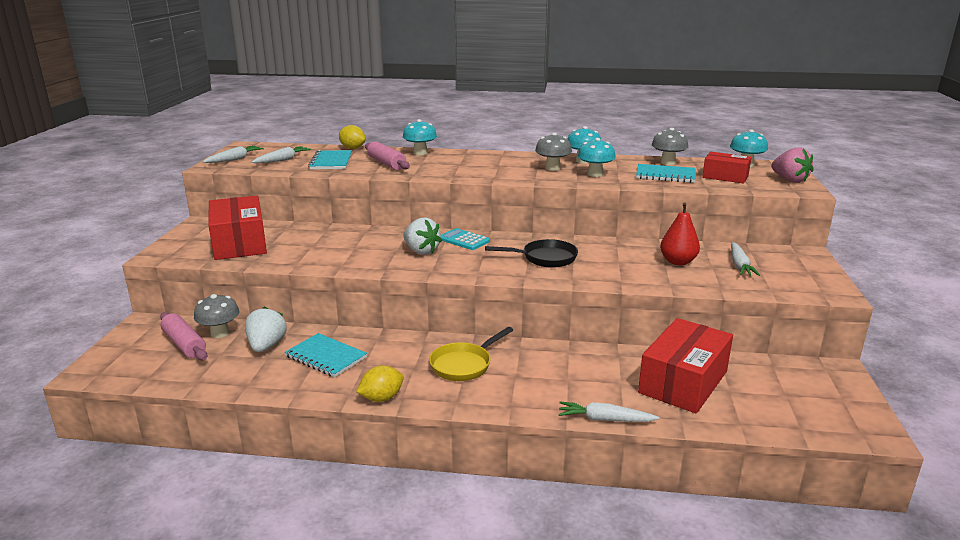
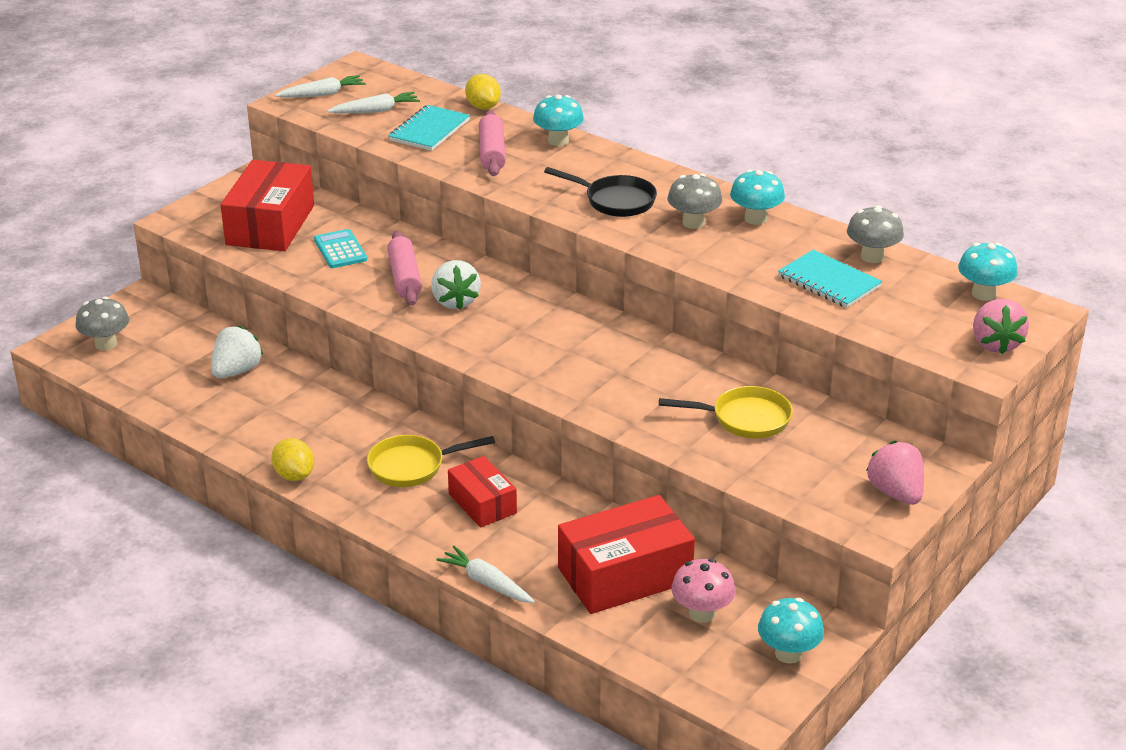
camera: 30 degrees right, 10 degrees up
(184, 344) = (161, 340): pink rolling pin -> pink rolling pin (405, 278)
(220, 333) = (204, 337): grey mushroom -> grey mushroom (106, 344)
(326, 357) = (283, 406): turquoise notebook -> none
(381, 398) = (294, 475): yellow lemon -> yellow lemon turned 60 degrees clockwise
(464, 240) = (524, 298): turquoise calculator -> turquoise calculator (340, 250)
(545, 258) = (587, 359): black pan -> black pan (615, 201)
(595, 174) = (734, 251): turquoise mushroom -> turquoise mushroom (788, 653)
(678, 262) = (745, 419): red pear -> yellow pan
(725, 177) = (910, 309): red box -> red box (482, 503)
(739, 265) = (818, 451): white carrot -> none
(758, 387) = (702, 613): none -> pink mushroom
(810, 272) = (895, 493): none -> pink strawberry

